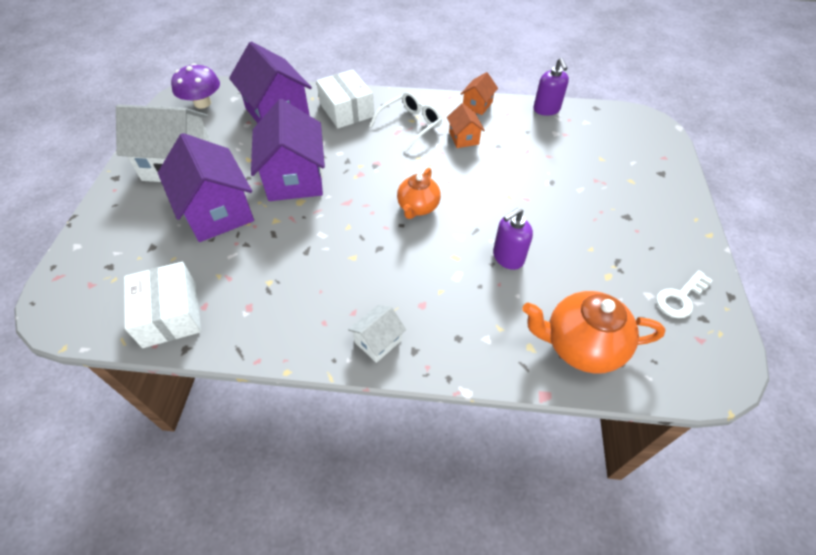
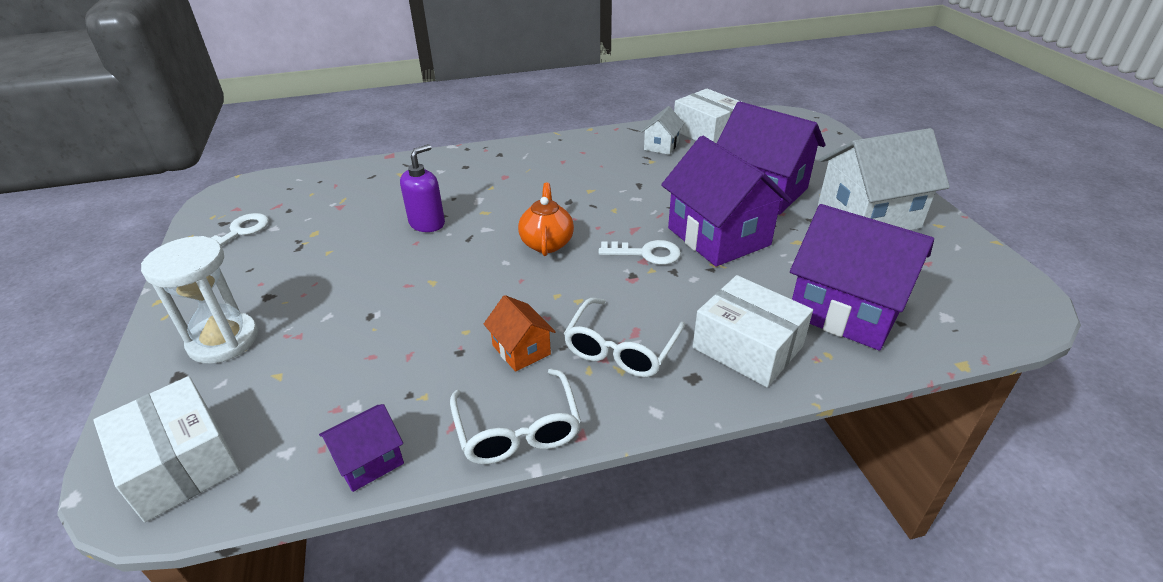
camera: 160 degrees right, 15 degrees down
(202, 103) = (975, 295): purple mushroom -> none
(354, 178) = (646, 253): none -> white key
(378, 341) = (531, 152): white house -> white house (661, 146)
(477, 105) = (518, 429): orange house -> white glasses
(546, 109) = (369, 461): purple soap dispenser -> purple house
(580, 346) = (355, 183): orange teapot -> none
(635, 129) = (180, 463): none -> white box
(644, 189) = (223, 341): none -> white hourglass

